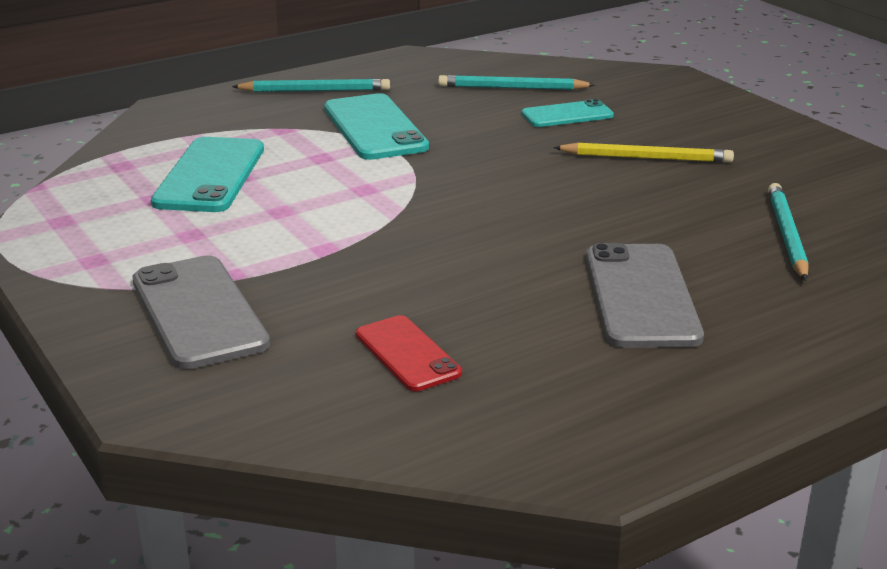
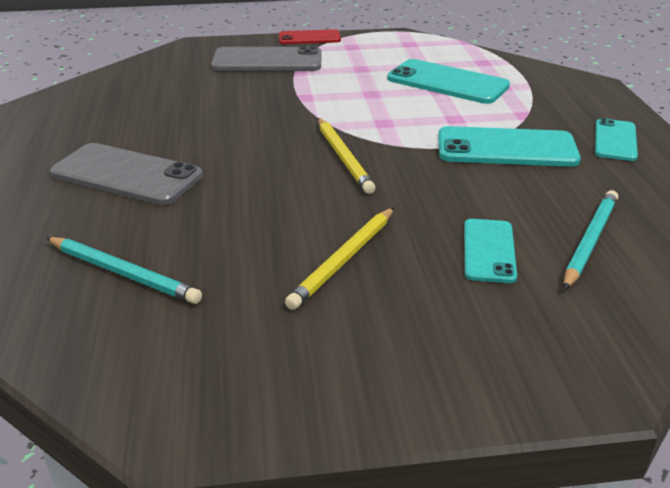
camera: 115 degrees right, 5 degrees up
(314, 91) = (615, 140): turquoise pencil -> turquoise phone
(407, 354) = (163, 96): red phone -> red phone (309, 38)
(471, 193) = (343, 157): none -> yellow pencil

